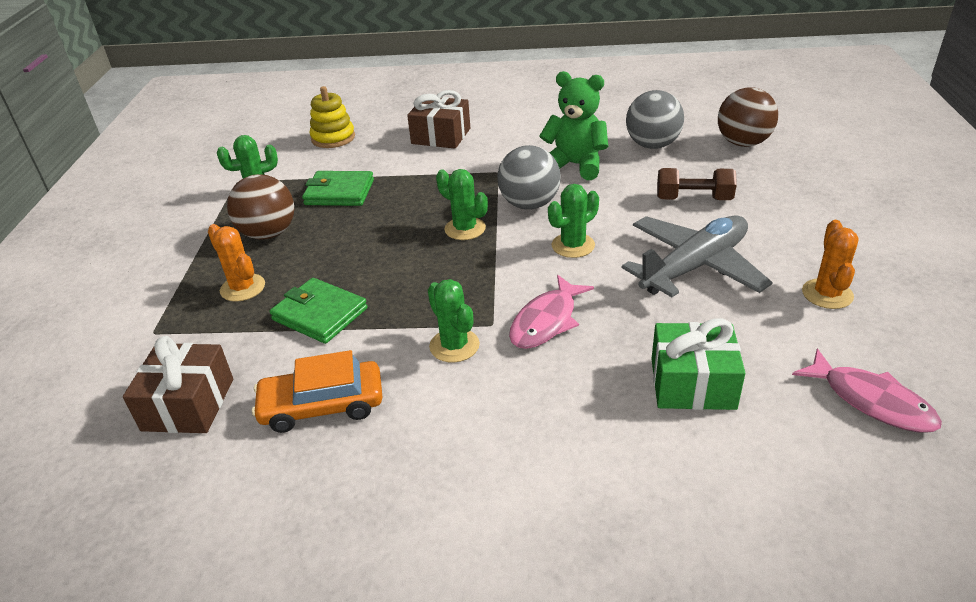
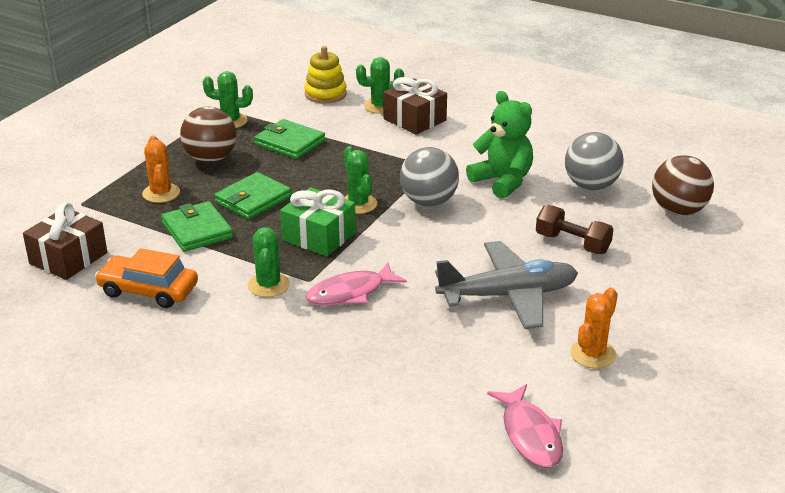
camera: 25 degrees right, 5 degrees down
(353, 260) = (253, 200): none -> green wallet
(573, 245) = (429, 246): green cactus -> green cactus (380, 106)
(692, 383) = (410, 373): green gift -> green gift (319, 236)

